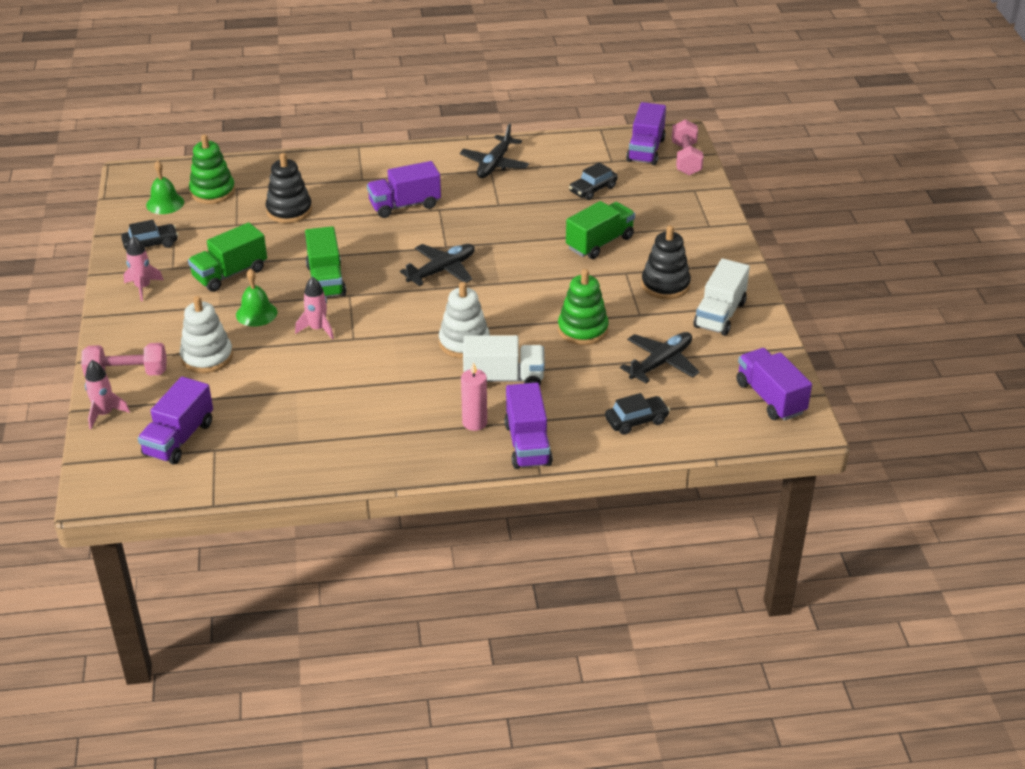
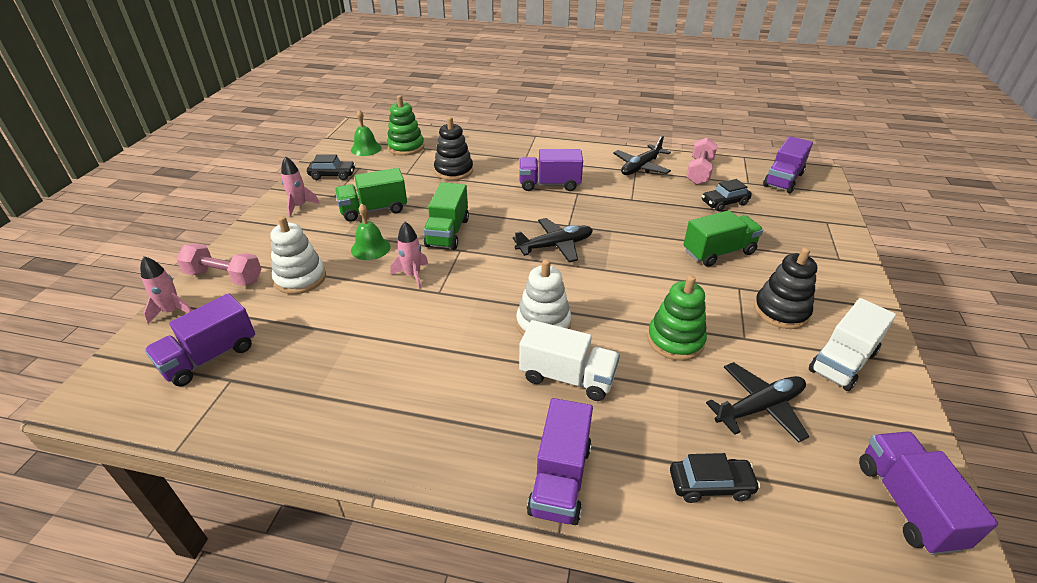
camera: 20 degrees right, 0 degrees up
(474, 423) = (510, 427): pink candle -> none
(686, 159) = (822, 194): pink dumbbell -> pink dumbbell (699, 172)

